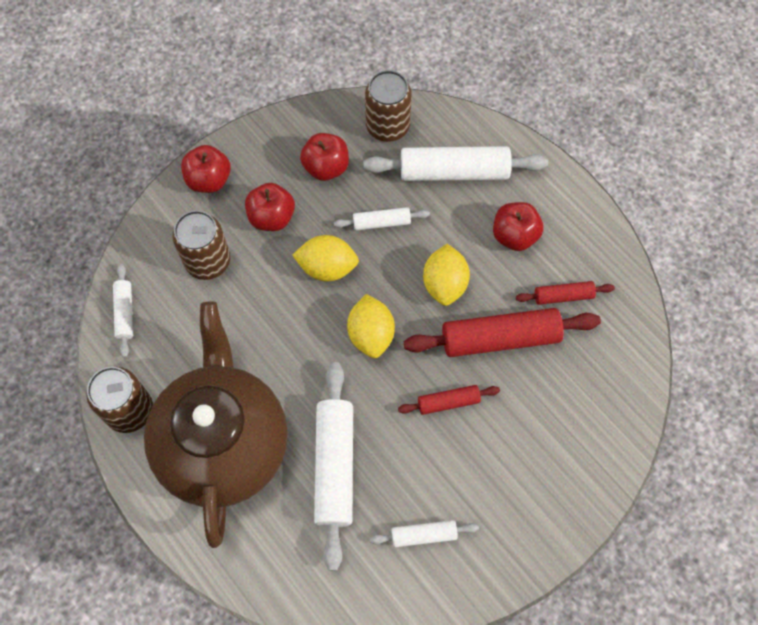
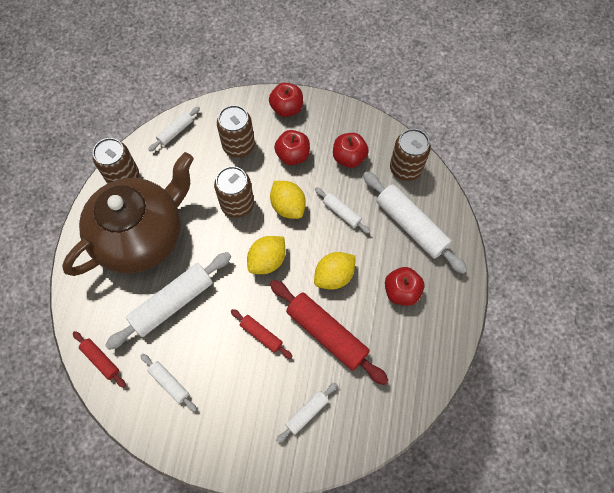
camera: 50 degrees right, 0 degrees up
(278, 315) = (237, 204): none -> brown can
(563, 296) = (387, 350): red rolling pin -> red rolling pin (101, 360)
(566, 420) = (307, 413): none -> white rolling pin

